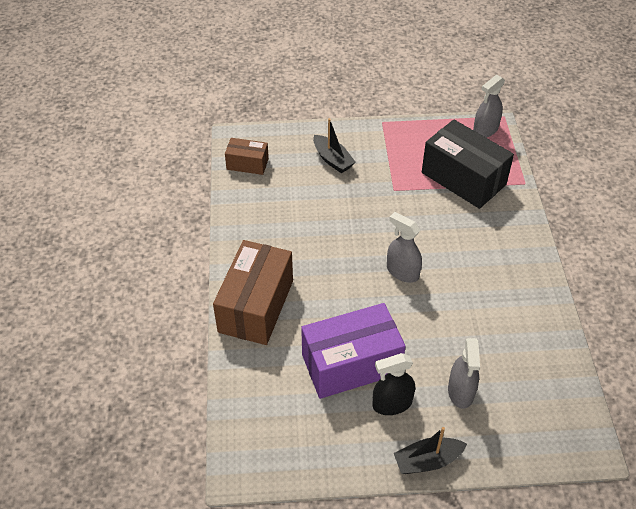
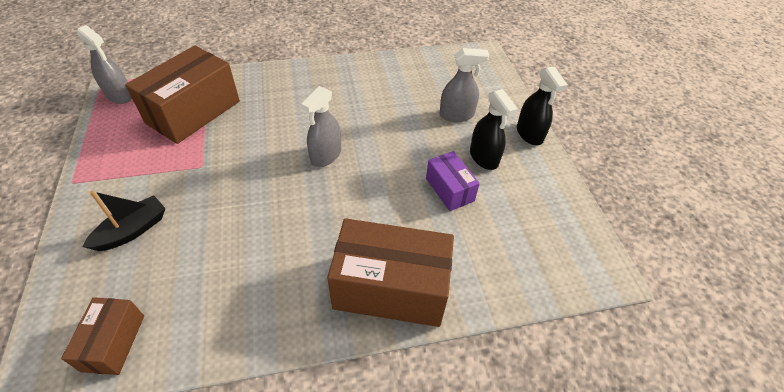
camera: 100 degrees left, 0 degrees up
(351, 364) = (449, 189): purple box -> purple box, size x0.53
(427, 461) = (529, 134): black boat -> black spray bottle
(463, 179) = (193, 112): black box -> brown box

